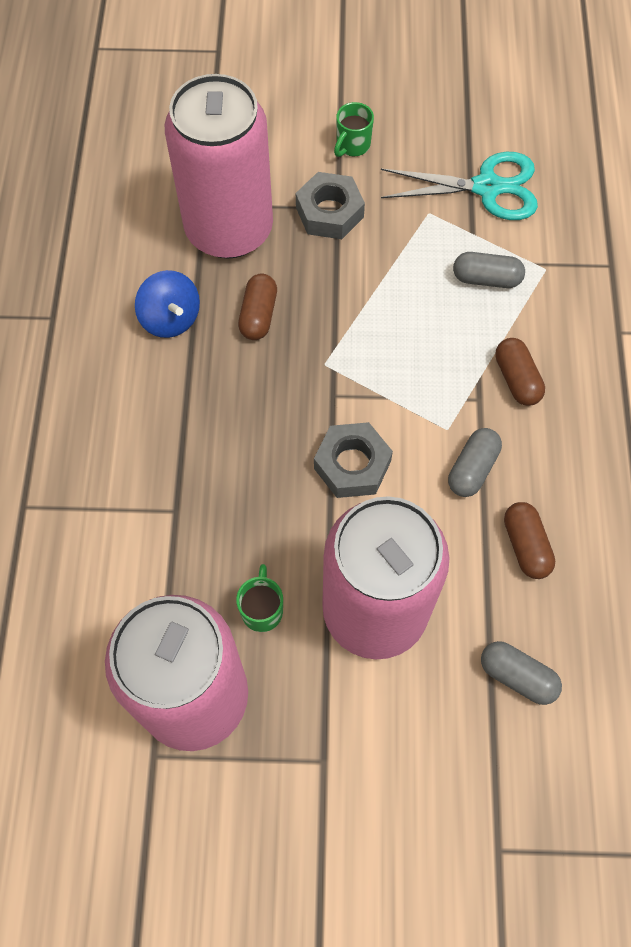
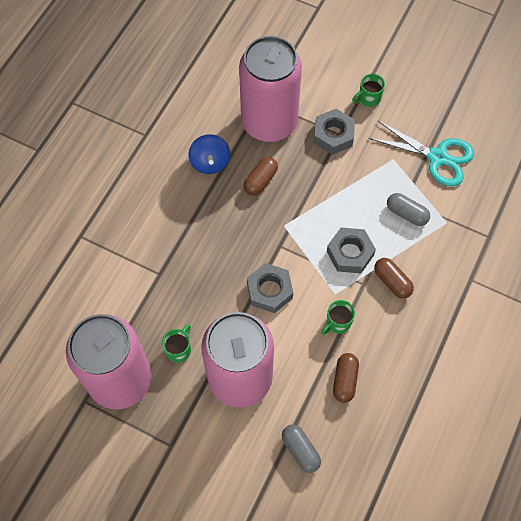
camera: 25 degrees right, 0 degrees up
(438, 364) = (350, 253): none -> grey nut
(472, 469) = (337, 323): grey capsule -> green mug
(516, 379) = (392, 282): brown capsule -> brown capsule turned 45 degrees counterclockwise

